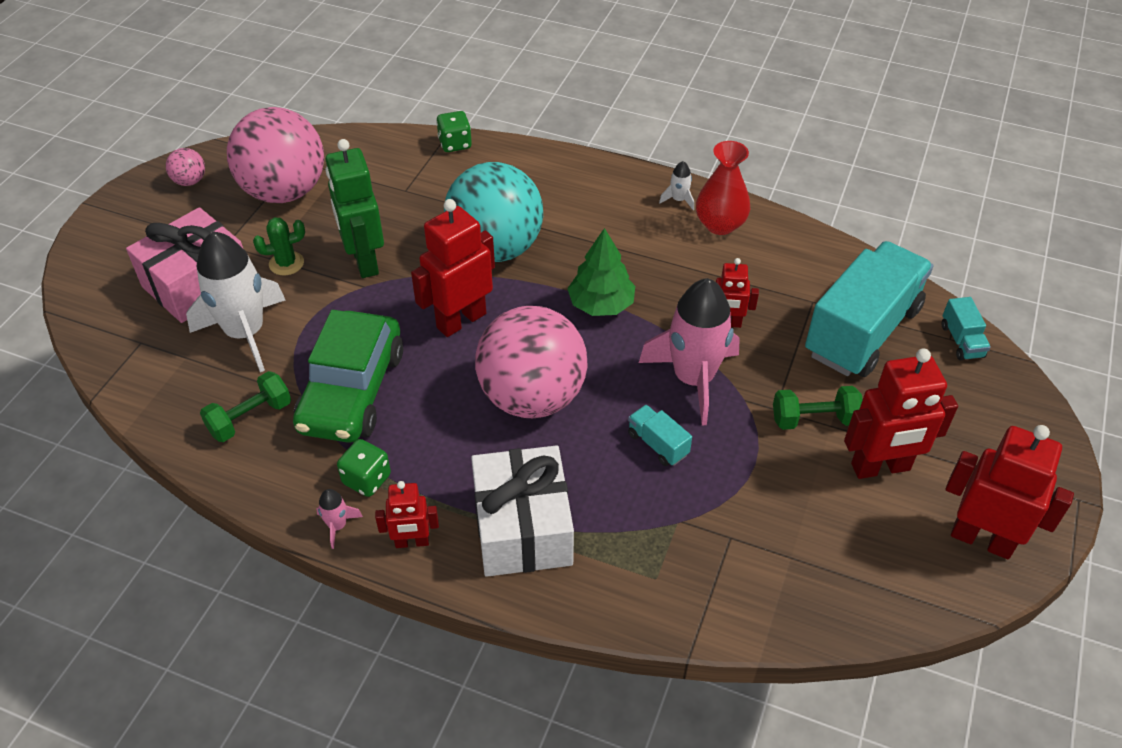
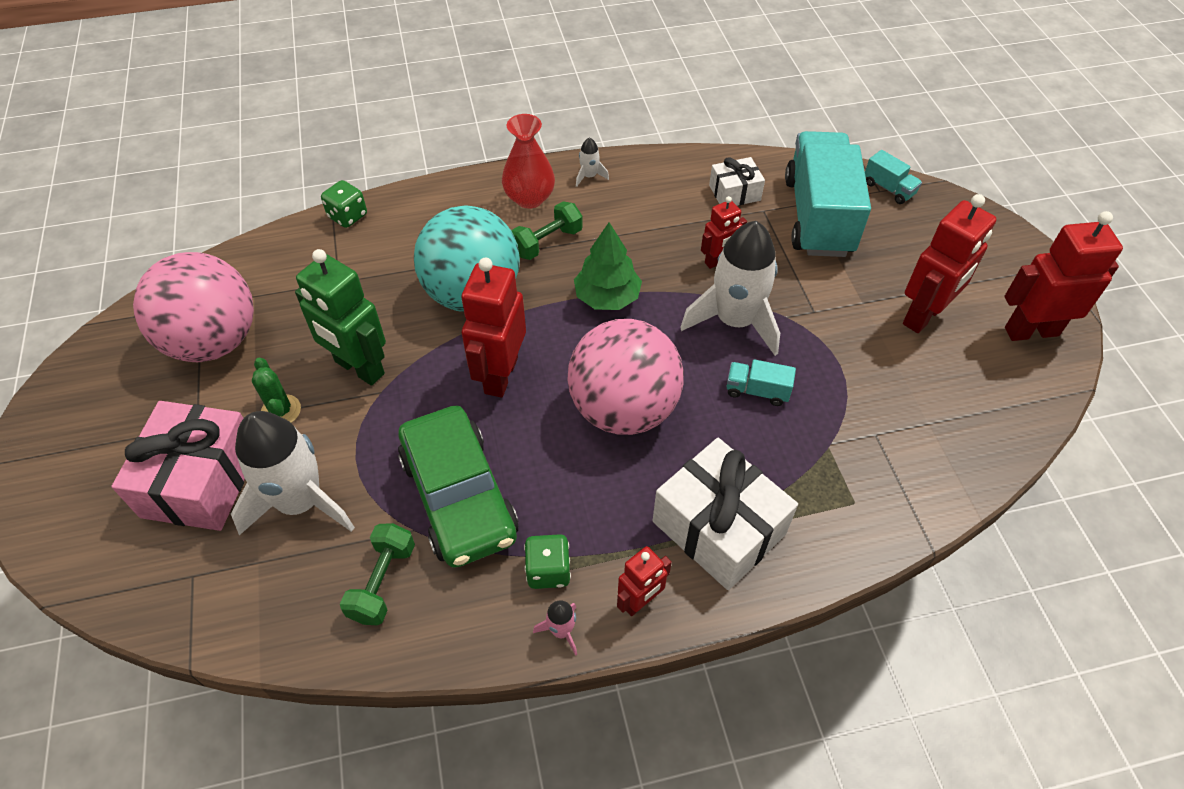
camera: 35 degrees left, 5 degrees up
(190, 181) = (96, 381): pink ball -> none
(286, 263) = (281, 411): green cactus -> green cactus turned 60 degrees counterclockwise
(693, 379) = (735, 321): pink rocket -> white rocket
(720, 225) = (640, 182): red vase -> red vase (529, 198)
(799, 273) = (734, 193): none -> white gift
(814, 419) = (848, 304): green dumbbell -> green dumbbell (547, 242)

